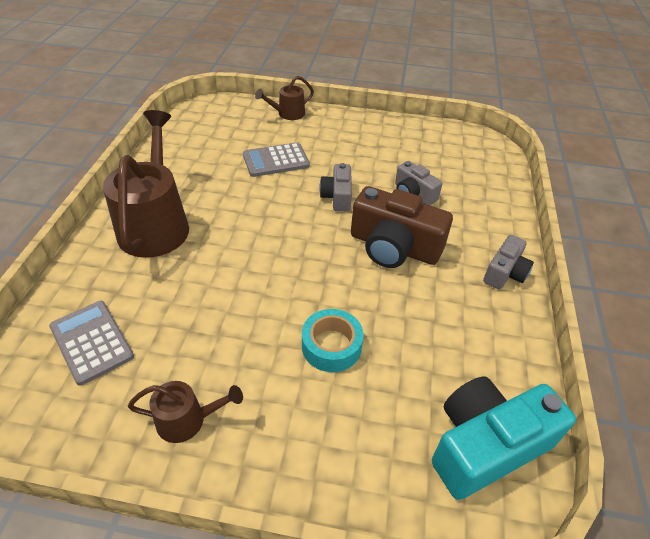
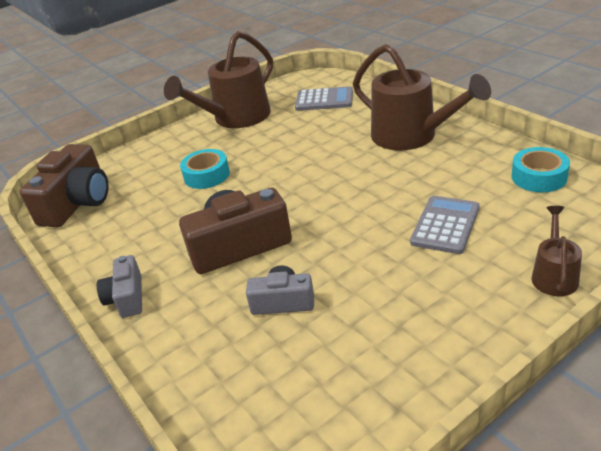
camera: 140 degrees right, 10 degrees down
(186, 141) = (539, 177): none -> turquoise tape
(188, 420) = (235, 118): brown watering can -> brown watering can, size x2.03
(337, 196) = (341, 243): grey camera -> none
(486, 445) = (77, 202): turquoise camera -> brown camera

